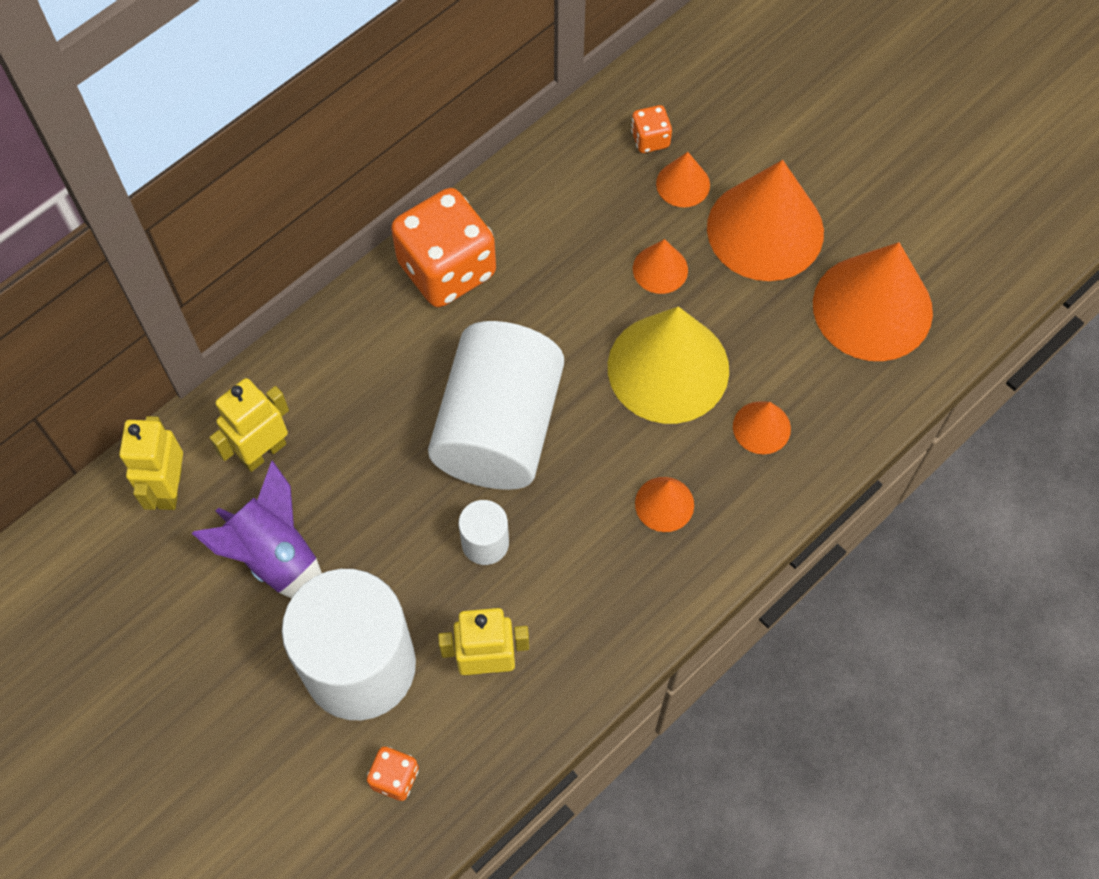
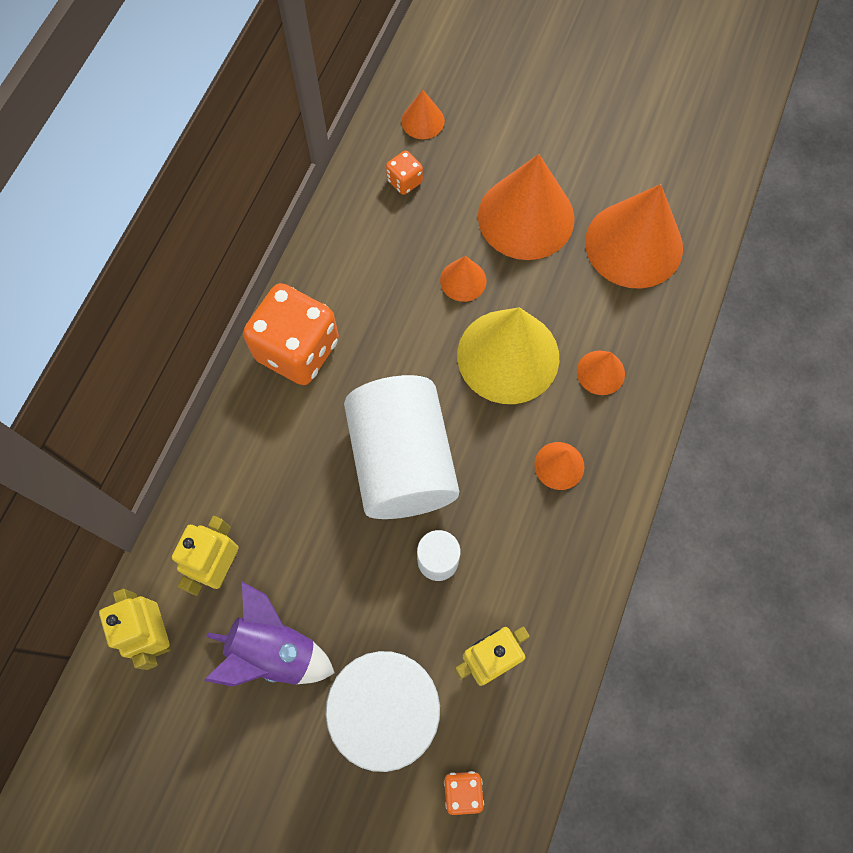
camera: 25 degrees left, 5 degrees up
(683, 184) = (447, 206): orange cone -> orange cone (422, 121)

